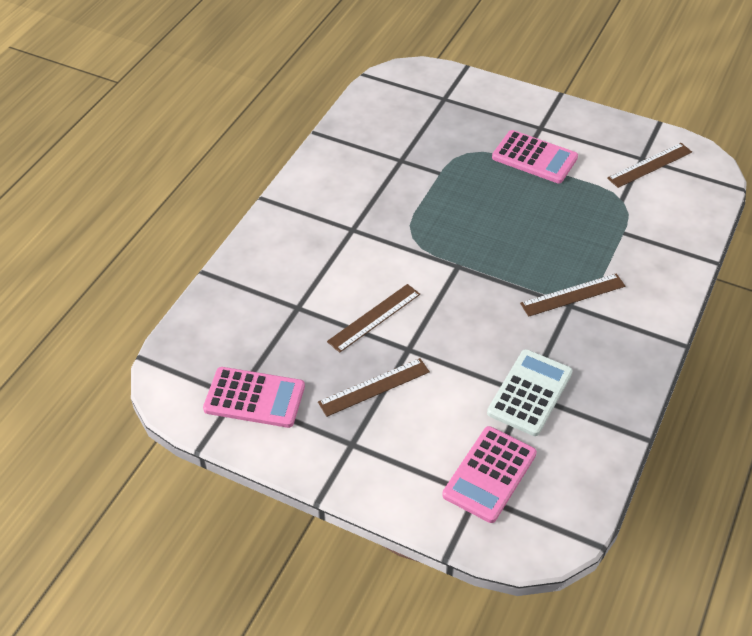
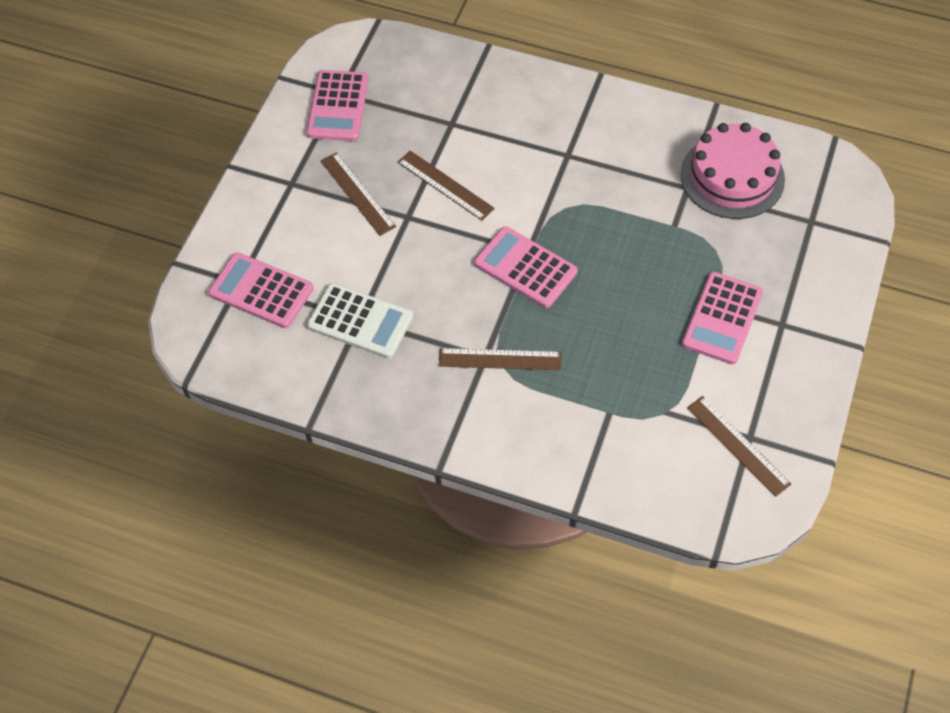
camera: 85 degrees right, 10 degrees up
(394, 133) = (732, 177): none -> pink cake
(476, 269) = (525, 268): none -> pink calculator
(573, 295) = (500, 359): brown ruler -> brown ruler turned 60 degrees counterclockwise

